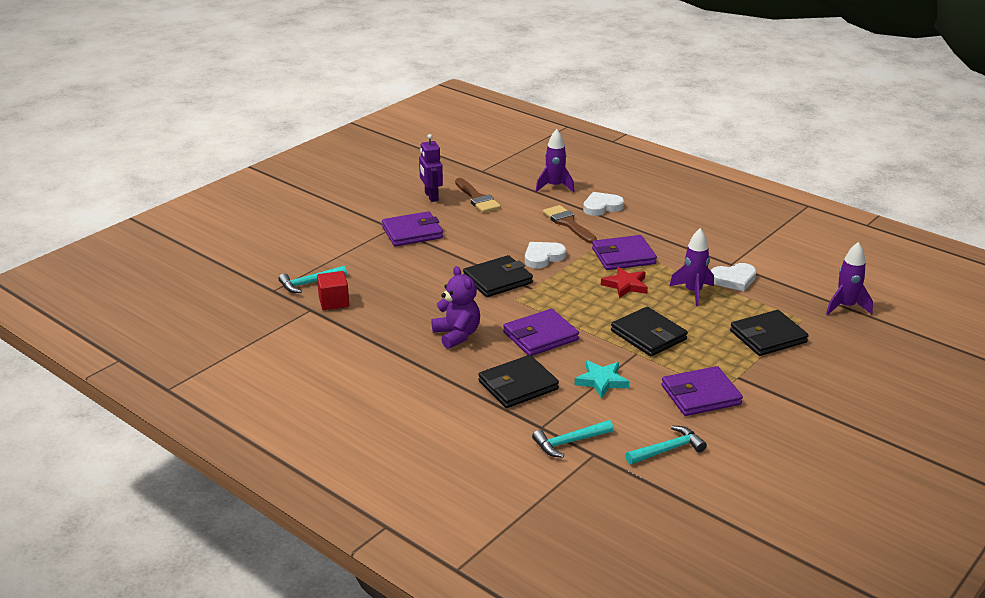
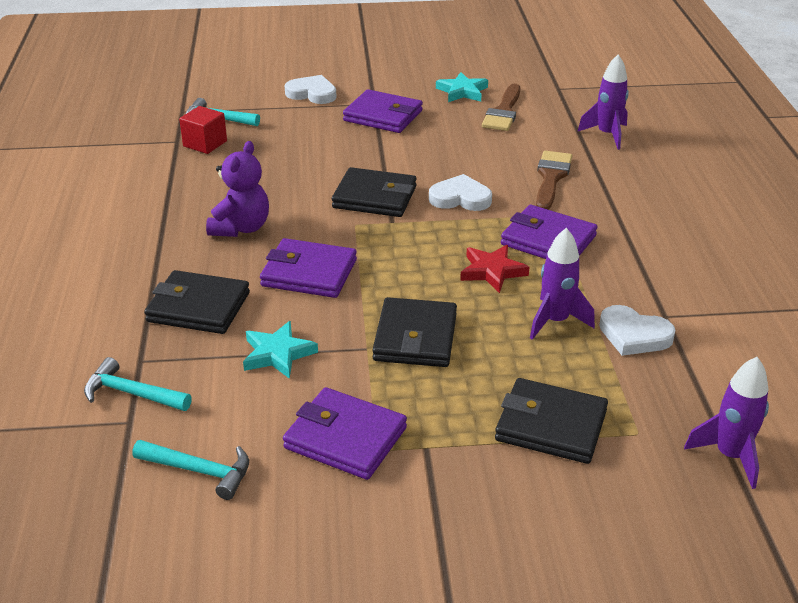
camera: 45 degrees right, 5 degrees up
(431, 196) = (462, 91): purple robot -> turquoise star
(602, 207) = (622, 178): white heart -> white heart (312, 93)

